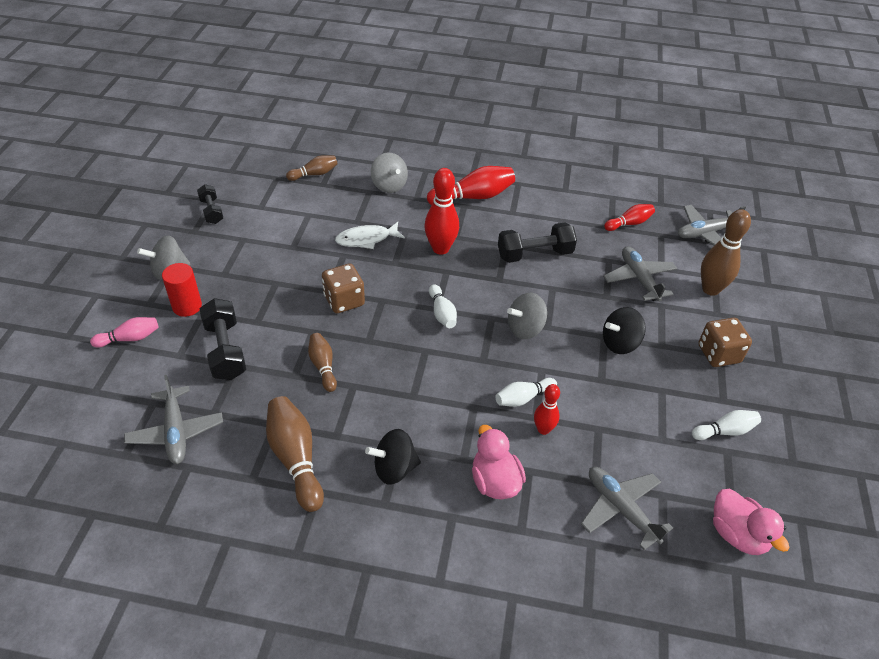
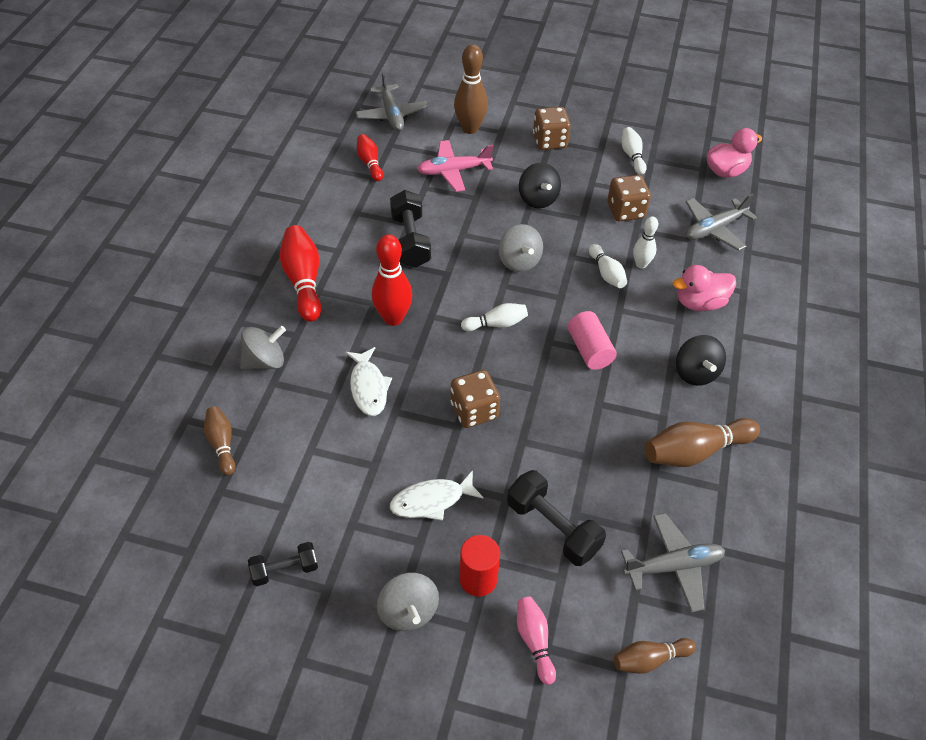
camera: 85 degrees left, 5 degrees up
(225, 350) = (553, 527): black dumbbell -> black dumbbell turned 60 degrees clockwise
(258, 279) = (431, 500): none -> white fish
(323, 366) = (574, 430): brown bowling pin -> brown bowling pin (649, 659)
(417, 380) = (589, 350): none -> pink cylinder
(543, 429) = (641, 264): red bowling pin -> white bowling pin
(625, 420) = (625, 211): none -> brown dice
(639, 279) = (453, 171): grey plane -> pink plane

